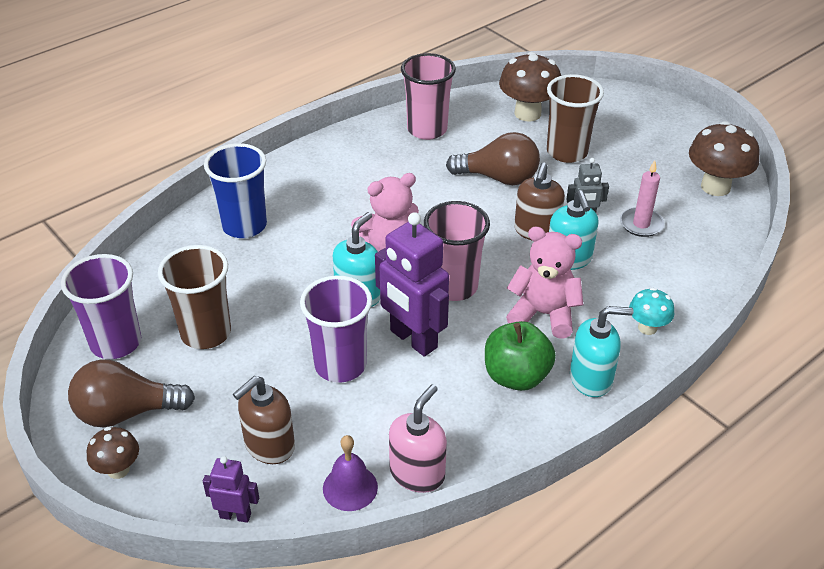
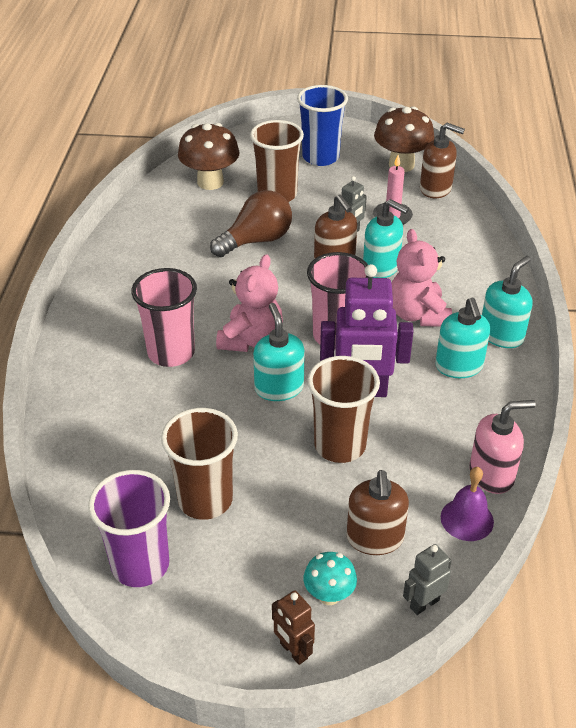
camera: 45 degrees left, 0 degrees up
(118, 469) = (293, 651): brown mushroom -> brown robot
(126, 412) = (233, 607): brown light bulb -> none
(235, 515) = (424, 603): purple robot -> grey robot
(244, 226) = (110, 399): blue cup -> blue cup (320, 157)
(340, 365) = (340, 445): purple cup -> brown cup
(417, 473) = (492, 474): pink soap dispenser -> pink soap dispenser turned 90 degrees clockwise
(427, 129) = (151, 236): pink cup -> pink cup (171, 353)
(516, 376) = (459, 366): green apple -> turquoise soap dispenser
(543, 314) = (418, 314): pink teddy bear -> pink teddy bear turned 75 degrees counterclockwise
(647, 328) = (487, 281): turquoise mushroom -> turquoise mushroom (329, 595)
(718, 224) = (436, 189): none -> brown soap dispenser

